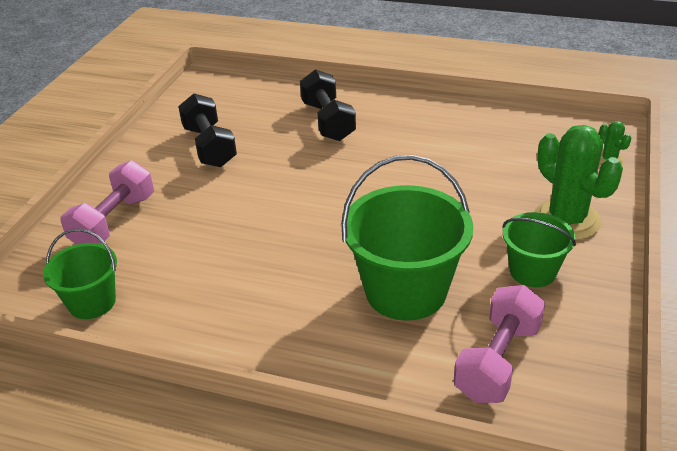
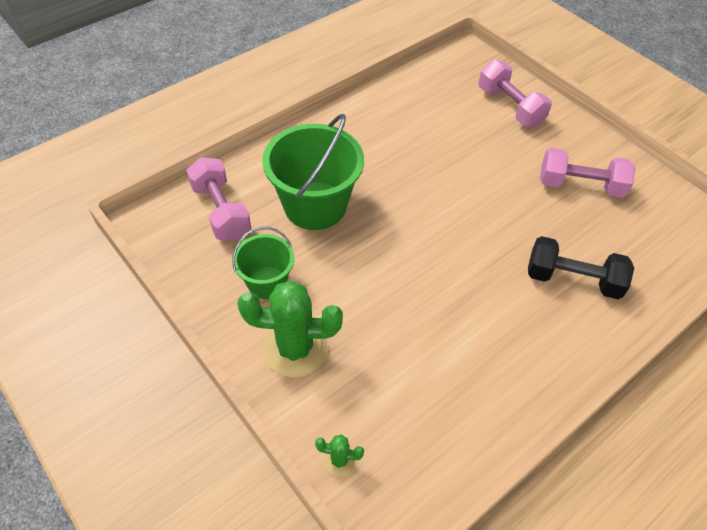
camera: 120 degrees right, 15 degrees up
(92, 302) = (432, 77): green bucket -> none
(210, 146) = (580, 185): black dumbbell -> pink dumbbell

